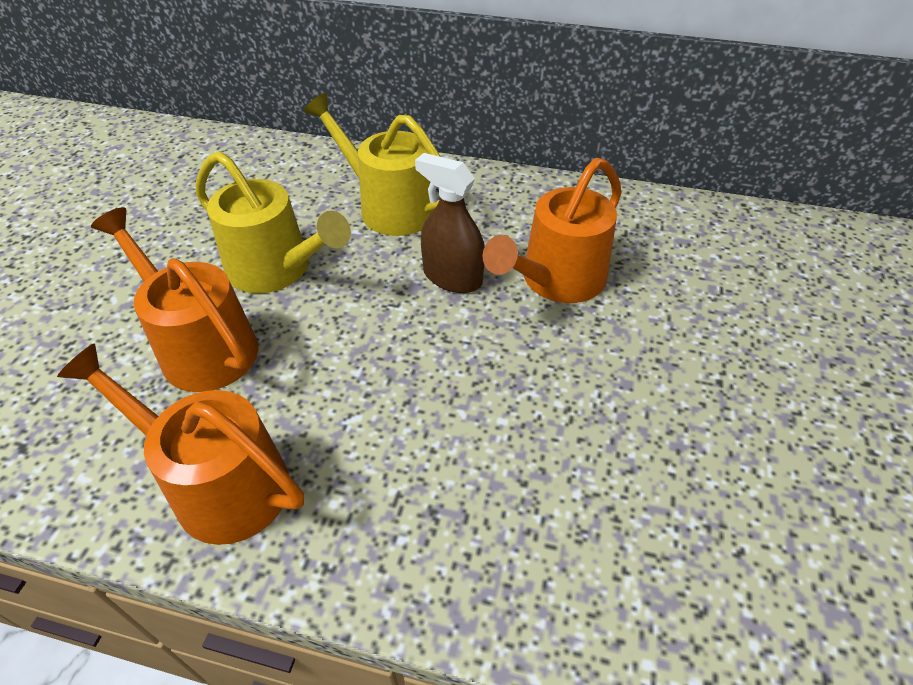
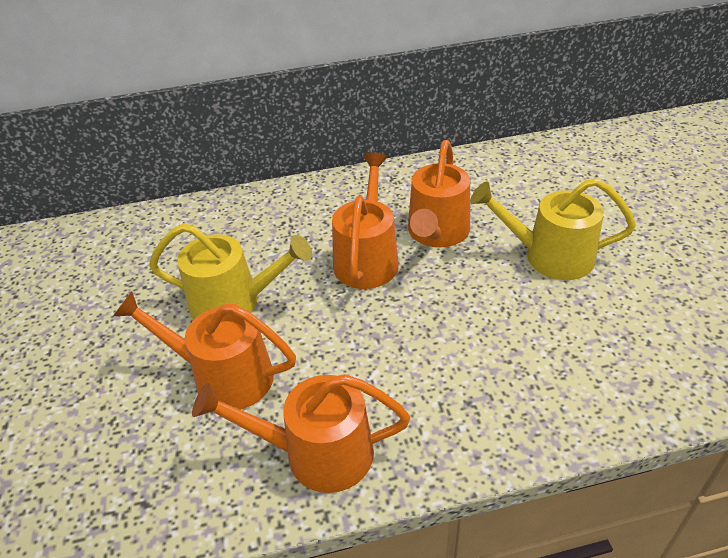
camera: 25 degrees left, 5 degrees down
(389, 207) = (282, 227): yellow watering can -> yellow watering can (549, 256)
(452, 277) = (367, 258): brown spray bottle -> orange watering can

